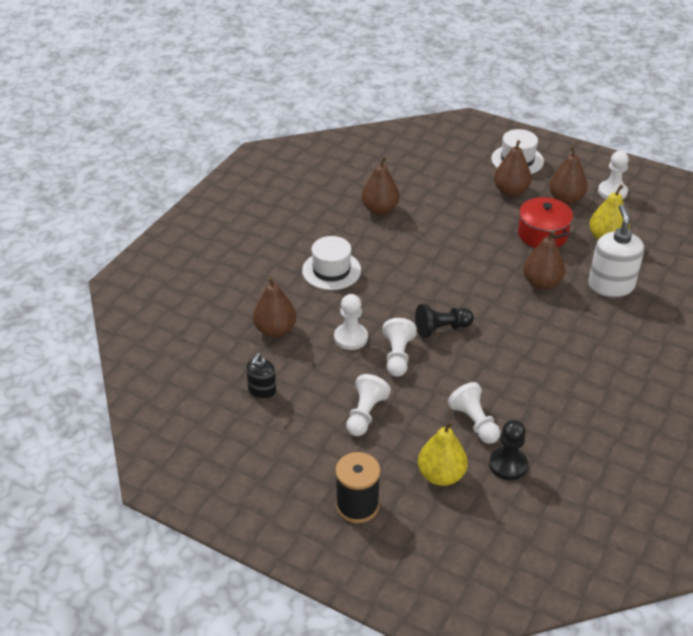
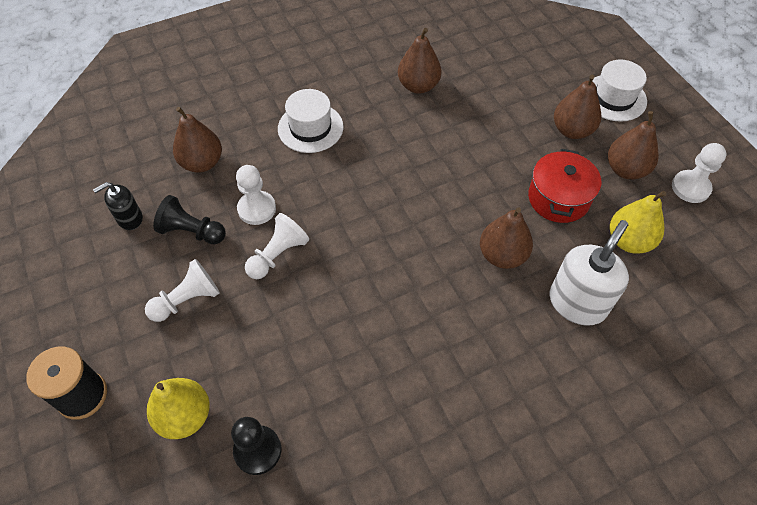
camera: 35 degrees right, 15 degrees up
(441, 329) = (348, 249): black pawn -> black pawn (192, 231)
(474, 422) = (274, 377): white pawn -> none

